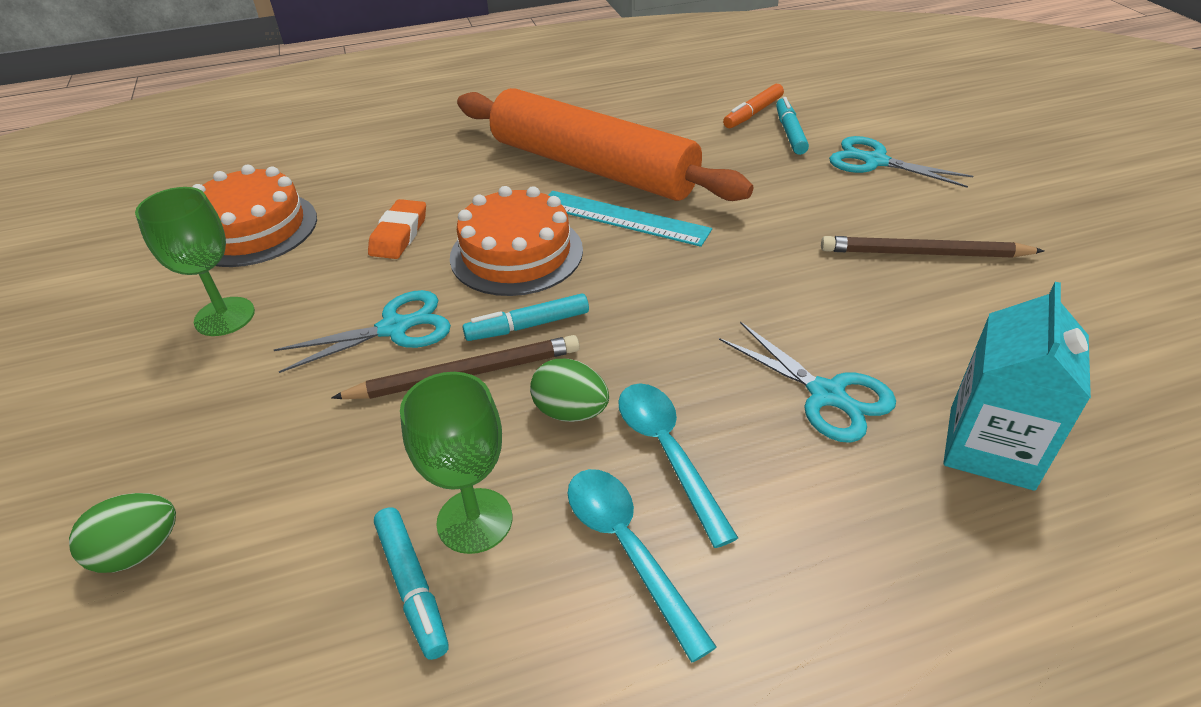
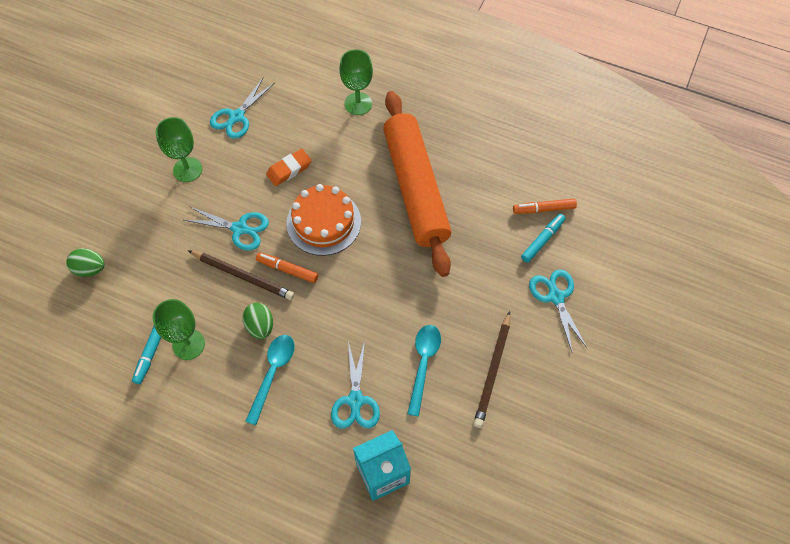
camera: 40 degrees right, 20 degrees up
(253, 229) = (237, 117): orange cake -> turquoise scissors
(422, 142) = (358, 104): none -> green goblet
(528, 326) = (287, 269): turquoise marker -> orange marker
(622, 218) = (390, 236): turquoise ruler -> none
(628, 549) = (222, 397): turquoise spoon -> turquoise spoon (423, 364)
(924, 253) = (492, 371): brown pencil -> brown pencil turned 120 degrees counterclockwise

